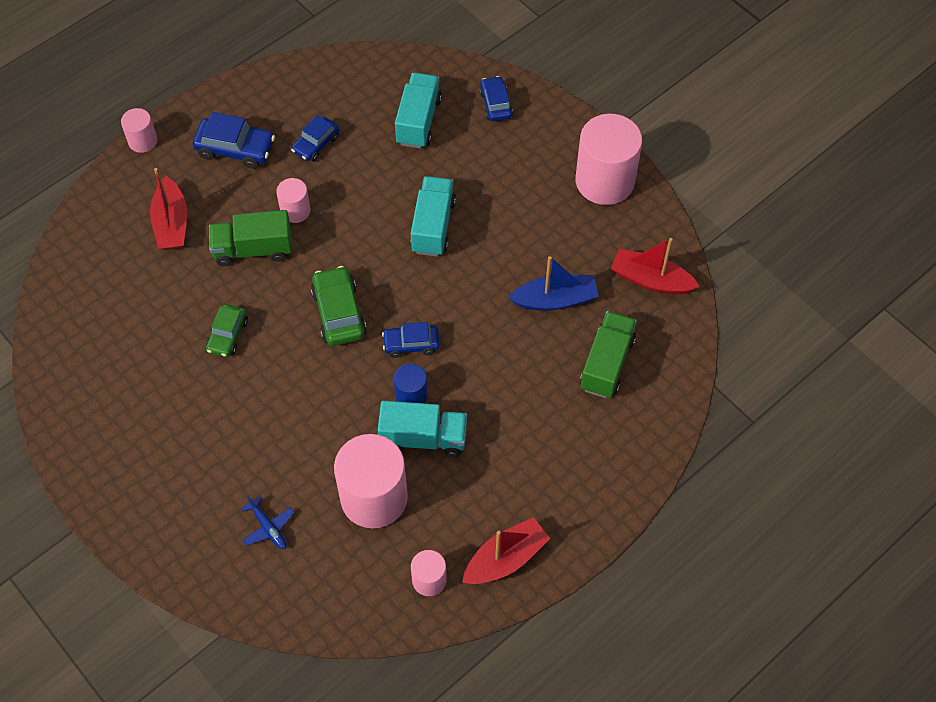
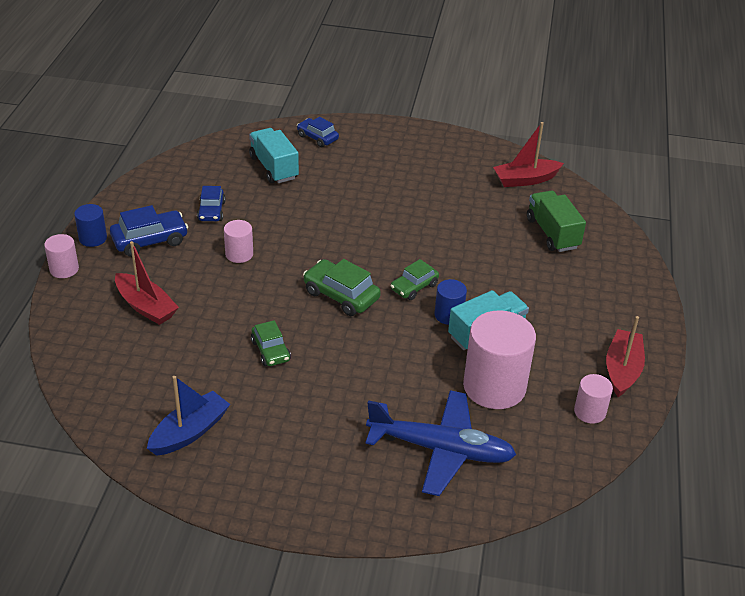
camera: 40 degrees left, 20 degrees down
(192, 118) = (93, 238): none -> blue cylinder
(253, 249) = (232, 291): green truck -> none
(268, 527) = (440, 449): blue plane -> blue plane, size x2.39
(411, 344) = (414, 287): blue car -> green car
(433, 226) = (351, 217): turquoise truck -> none
(555, 300) = (479, 217): blue boat -> blue boat (190, 432)
(605, 181) = (436, 145): pink cylinder -> none

